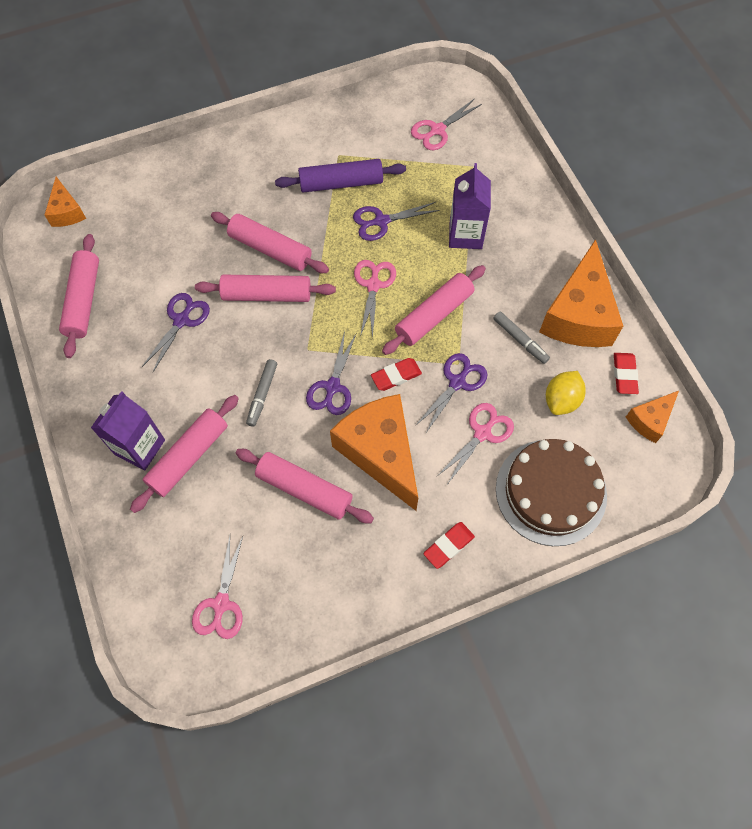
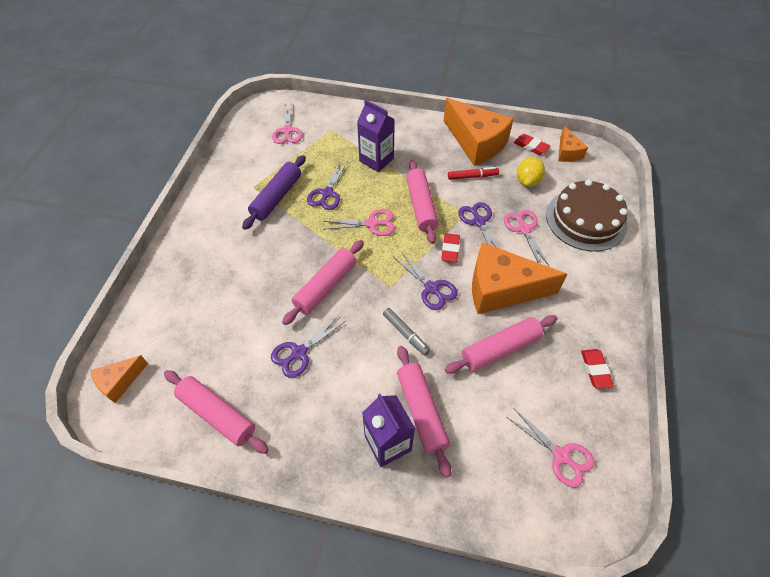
camera: 55 degrees left, 10 degrees down
(67, 212) = (120, 382): orange cheese -> orange cheese turned 120 degrees clockwise
(181, 320) = (299, 352): purple scissors -> purple scissors turned 105 degrees counterclockwise
(270, 249) = (290, 264): pink rolling pin -> none
(373, 285) = (372, 224): pink scissors -> pink scissors turned 135 degrees clockwise
(448, 546) = (593, 290): red eraser -> red eraser (595, 370)
(520, 340) = (472, 176): grey marker -> red marker
(561, 400) = (527, 181): yellow lemon -> yellow lemon turned 45 degrees clockwise

